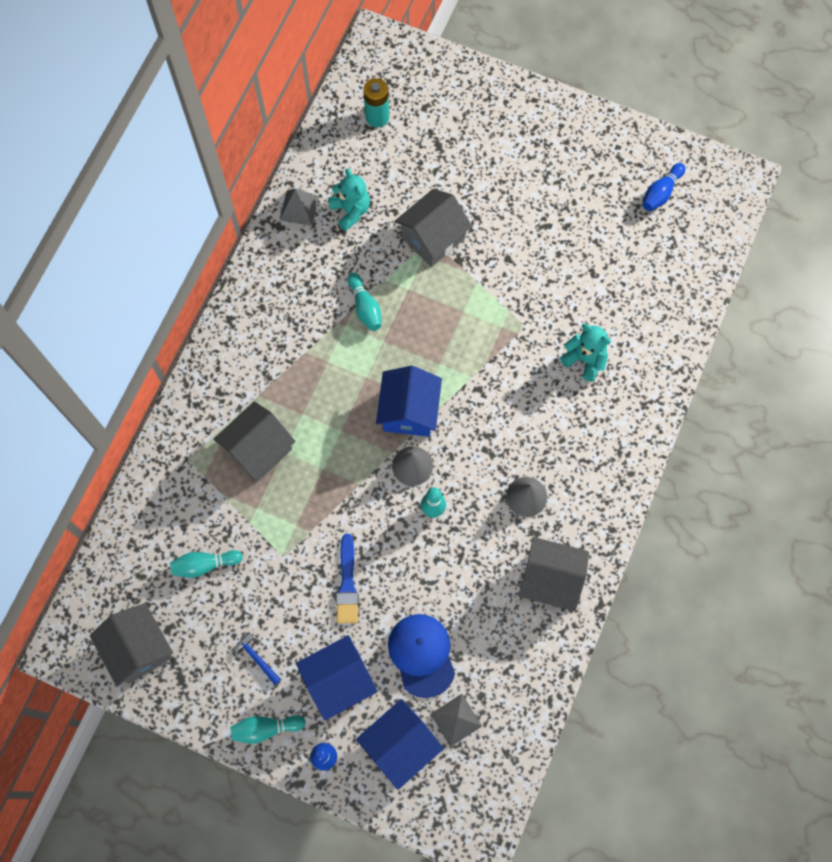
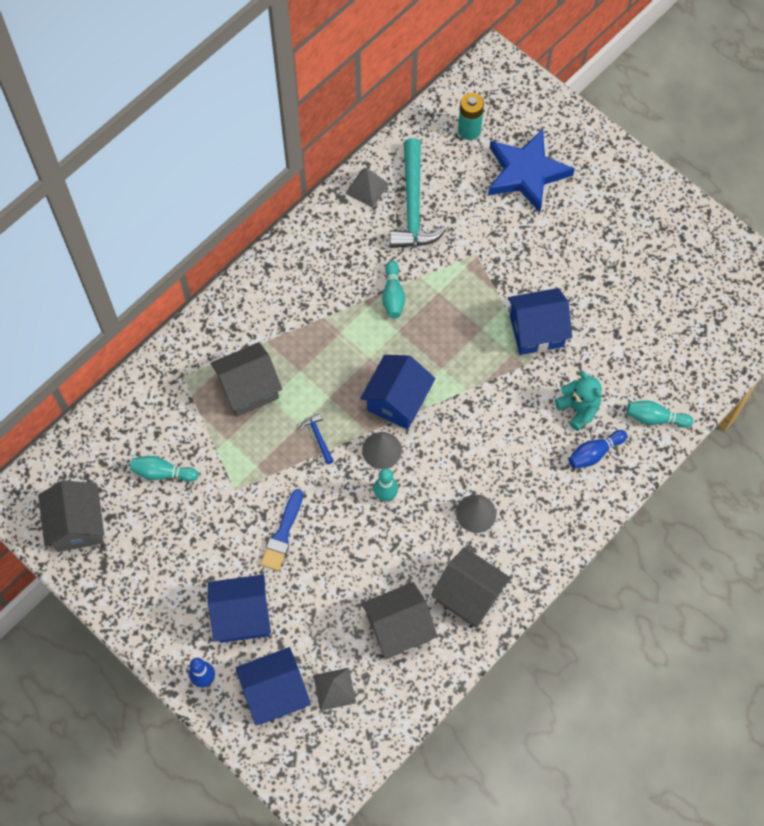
camera: 20 degrees right, 5 degrees down
(256, 658) = (177, 570): blue hammer -> blue hammer (318, 437)
(265, 728) = (161, 634): turquoise bowling pin -> turquoise bowling pin (655, 418)
(351, 211) = (413, 206): turquoise teddy bear -> turquoise hammer
(422, 655) = (325, 620): blue cap -> none
(433, 238) = (479, 254): grey house -> grey house (399, 628)
(448, 142) = (526, 173): none -> blue star
(516, 296) = (536, 331): none -> blue house
(661, 192) = (709, 282): blue bowling pin -> blue bowling pin (594, 453)

